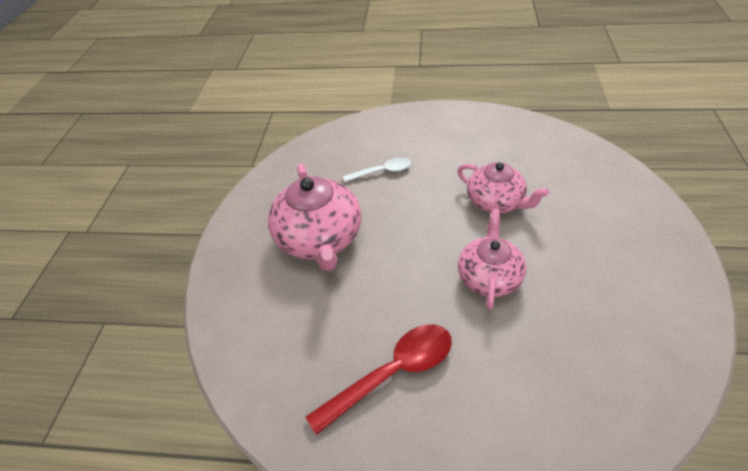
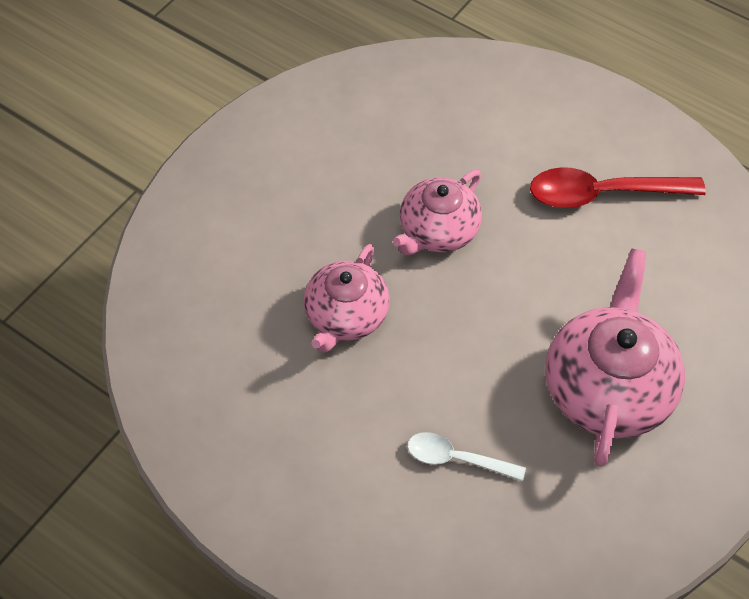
camera: 155 degrees left, 10 degrees up
(496, 202) = (346, 316): pink teapot -> pink teapot turned 135 degrees counterclockwise

